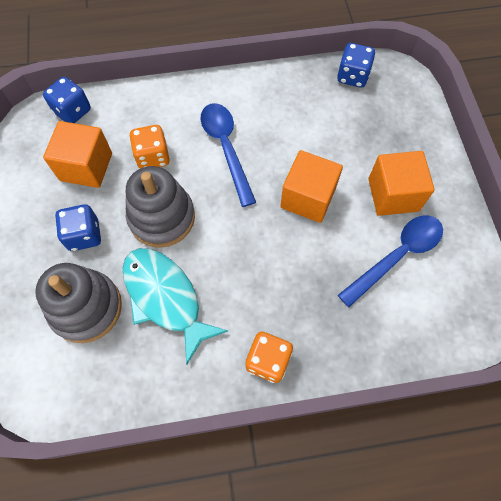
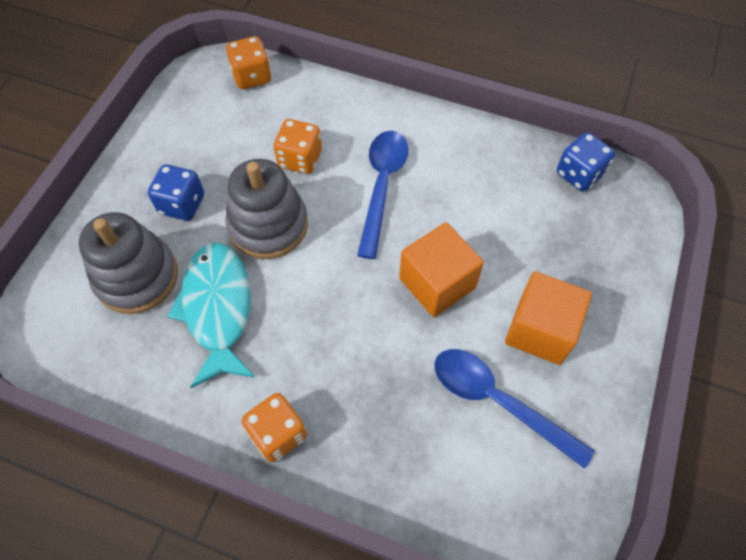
camera: 30 degrees right, 5 degrees down
(72, 111) = (252, 76): blue dice -> orange dice
(86, 167) = (228, 137): orange cube -> none
(397, 256) = (498, 401): blue spoon -> blue spoon turned 135 degrees counterclockwise

